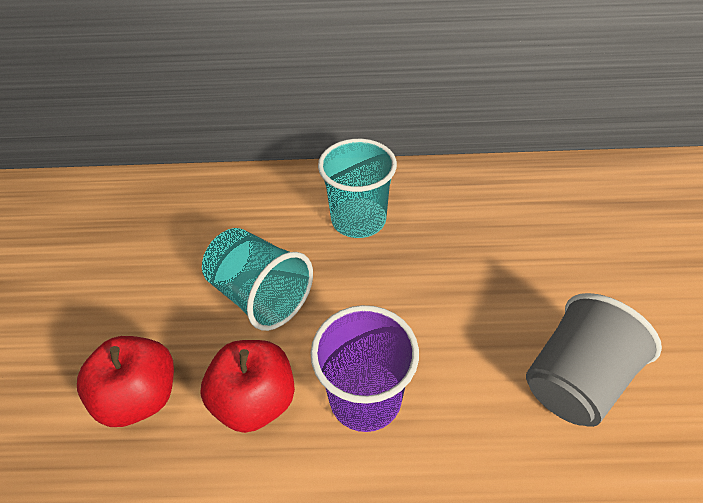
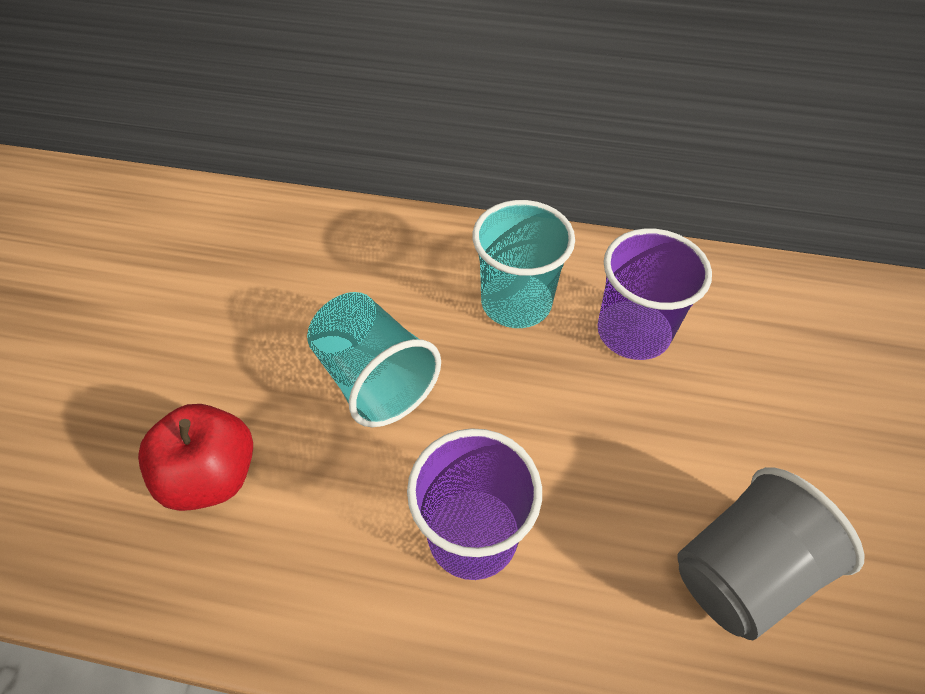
camera: 10 degrees right, 5 degrees up
(256, 400) = (342, 510): red apple -> none
(450, 225) = (633, 332): none -> purple cup

